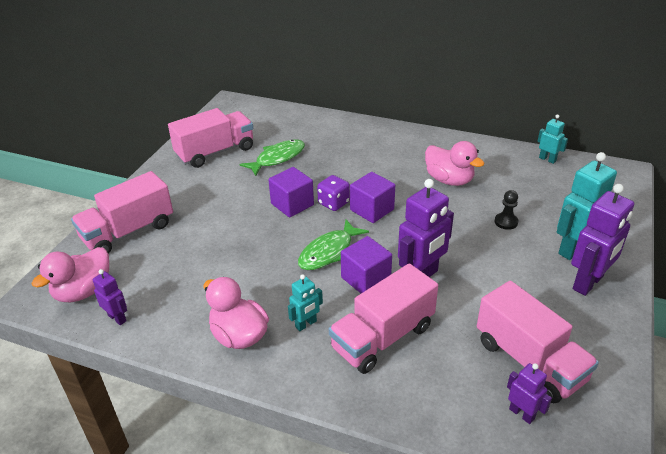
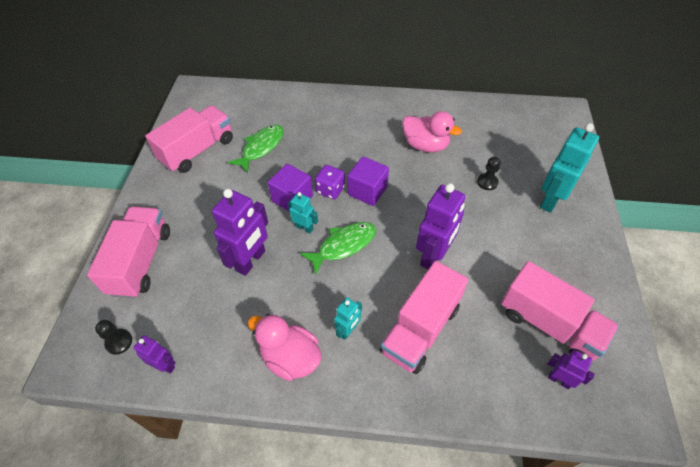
camera: 15 degrees left, 15 degrees up
(83, 291) = (119, 342): pink duck -> black pawn
(128, 232) = (141, 262): pink truck -> pink truck turned 150 degrees clockwise
(329, 252) = (343, 246): green fish -> green fish turned 150 degrees counterclockwise
(366, 279) = (386, 268): purple cube -> none
(547, 159) = (501, 108): turquoise robot -> turquoise robot (304, 228)
(588, 283) = (572, 233): purple robot -> purple robot (251, 261)

